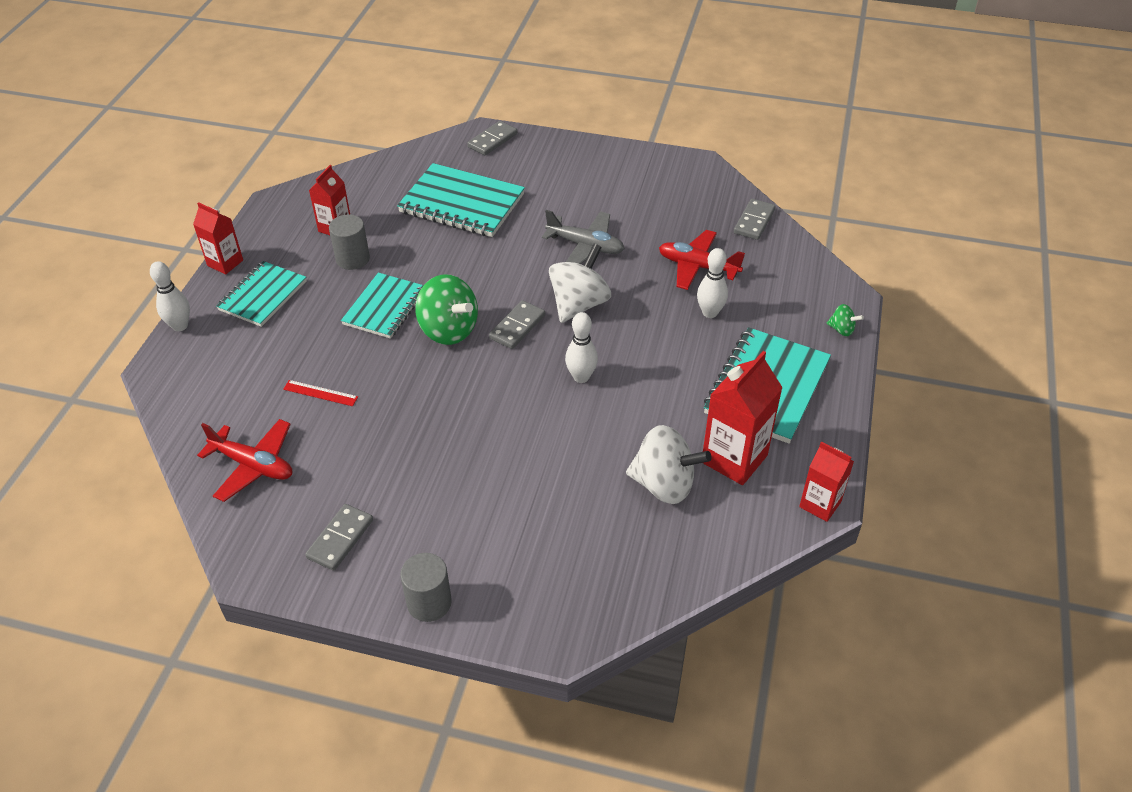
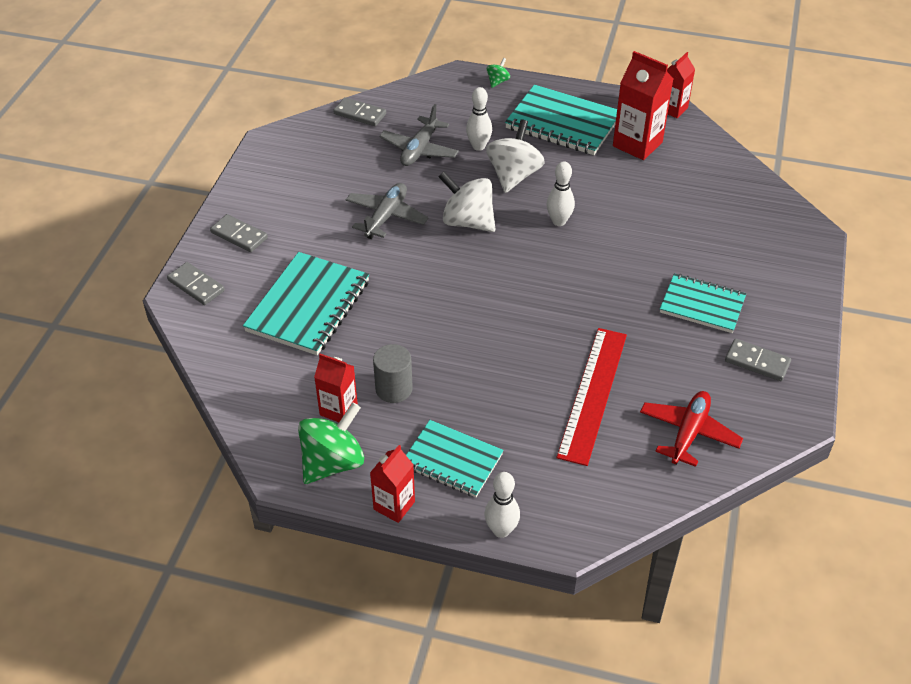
camera: 90 degrees left, 0 degrees up
(320, 393) = (592, 394): red ruler -> red ruler, size x2.35
(385, 307) = (471, 356): turquoise notebook -> turquoise notebook (702, 305)
(429, 602) = (804, 304): grey cylinder -> none
(448, 330) = (503, 307): green spinning top -> green spinning top (333, 462)
(517, 327) = (498, 261): grey domino -> grey domino (239, 235)
(664, 484) = (667, 180): white spinning top -> white spinning top (514, 175)
(697, 267) = (419, 149): red plane -> grey plane

